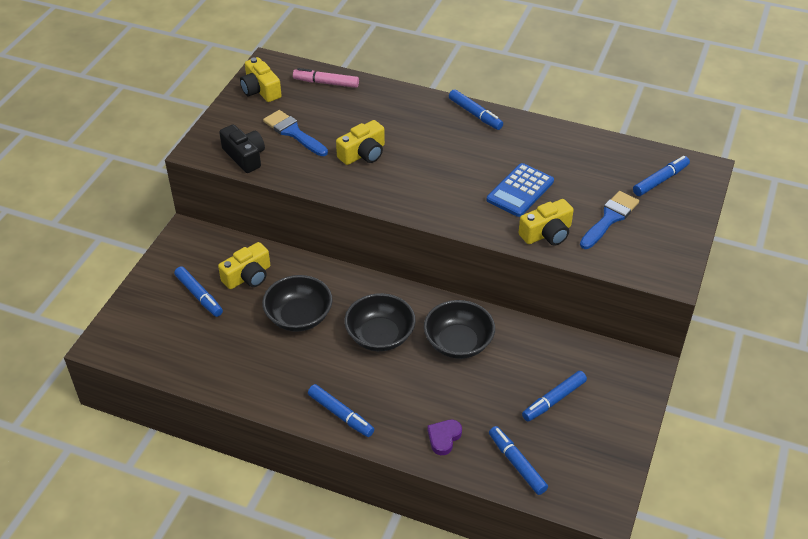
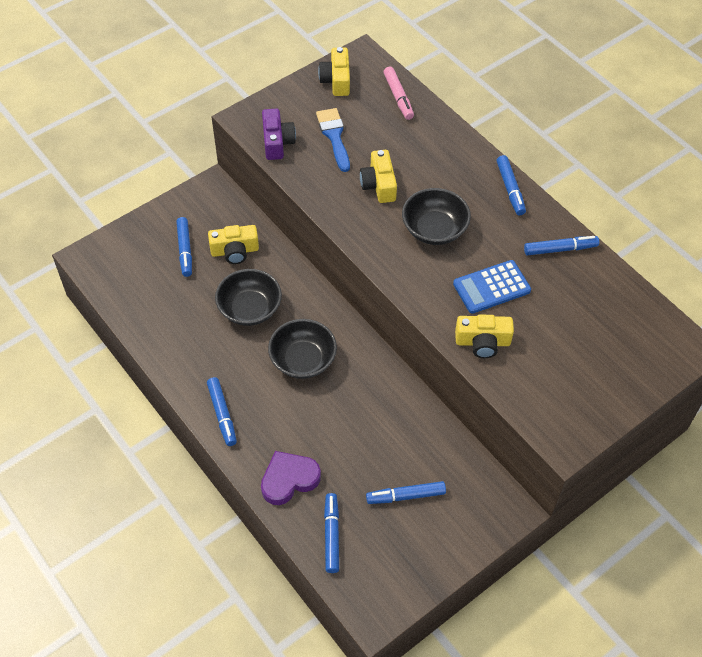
camera: 30 degrees right, 10 degrees up
(245, 156) = (277, 142): black camera -> purple camera
(326, 83) = (398, 97): pink marker -> pink marker turned 150 degrees counterclockwise
(363, 154) = (379, 185): yellow camera -> yellow camera turned 90 degrees clockwise
(444, 438) = (289, 479): purple heart -> purple heart, size x1.63
(458, 343) = (363, 400): black bowl -> black bowl (434, 229)
(610, 218) = (553, 355): blue brush -> none
(660, 180) = (635, 339): blue marker -> blue marker (560, 249)

